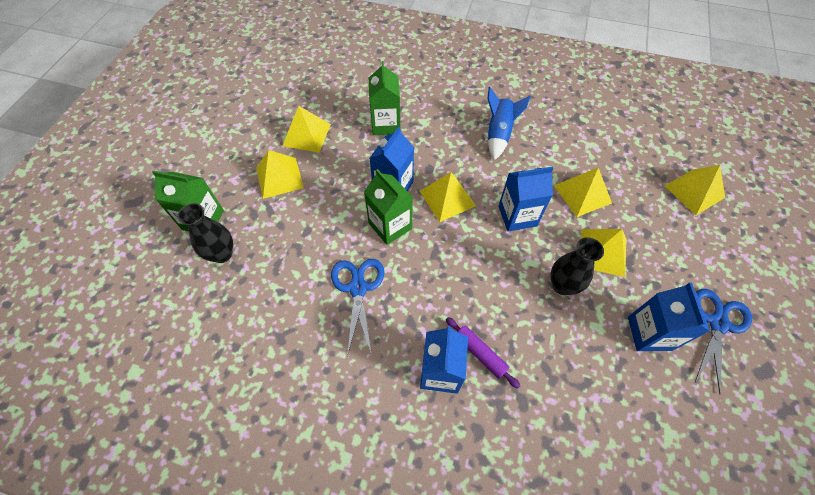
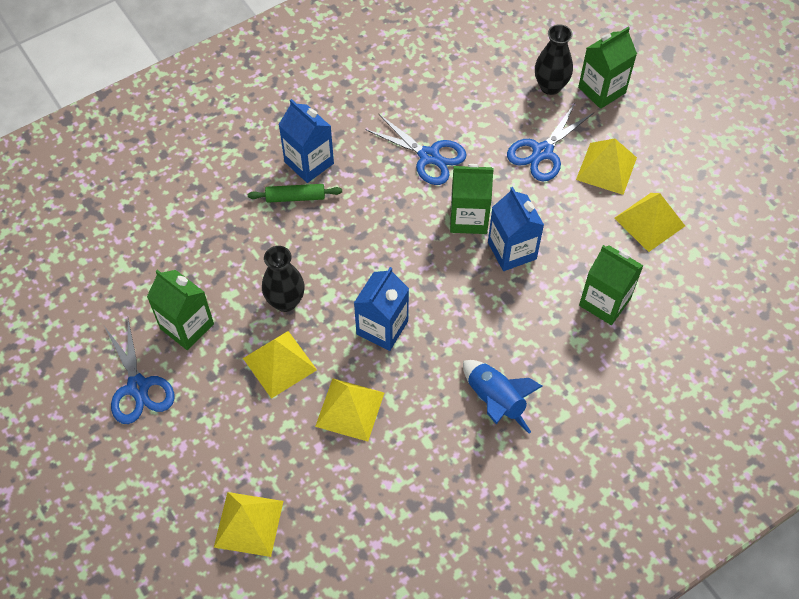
camera: 130 degrees right, 0 degrees up
(294, 220) = (542, 152): none -> blue scissors
(447, 198) = (457, 285): yellow pyramid -> none
(480, 353) = (295, 197): purple rolling pin -> green rolling pin
(649, 333) = (187, 326): blue carton -> green carton

